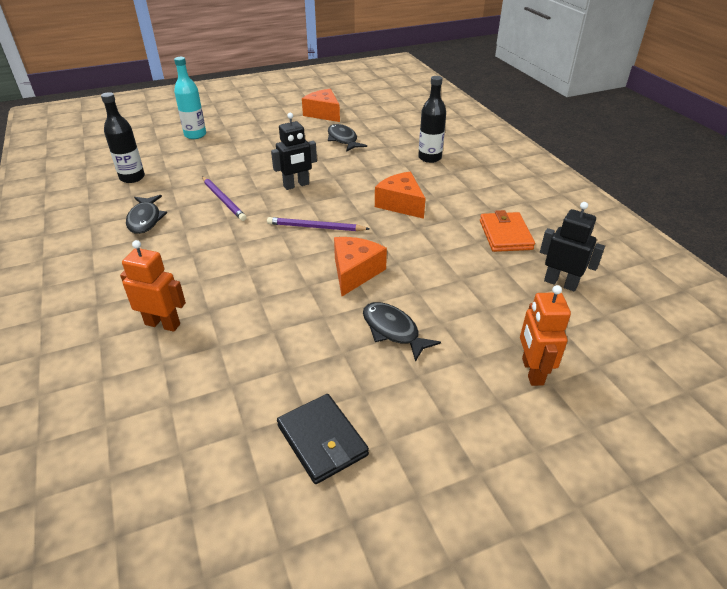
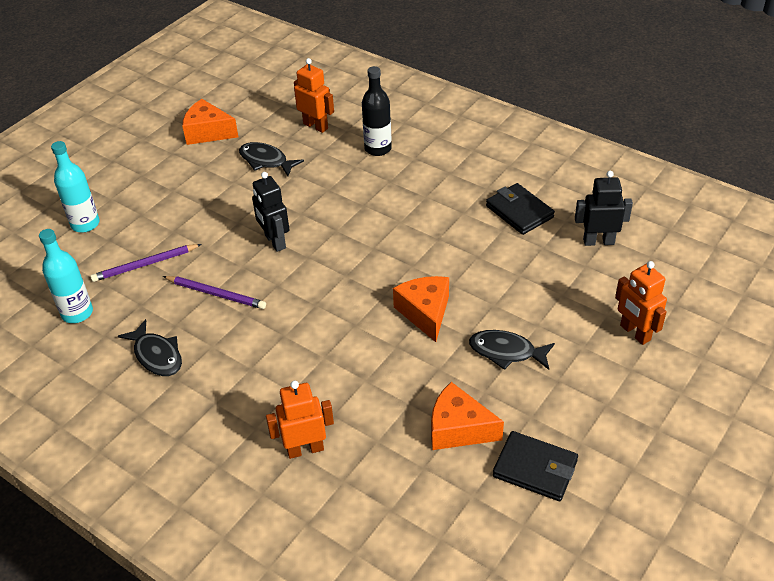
camera: 30 degrees left, 5 degrees up
(132, 177) = (77, 313): black bottle -> turquoise bottle
(296, 185) = (275, 242): black robot -> black robot turned 120 degrees clockwise
(315, 227) = (343, 282): purple pencil -> purple pencil (145, 265)
(398, 132) = (316, 126): none -> orange robot
(401, 204) = (399, 219): orange cheese -> orange cheese (458, 429)
(505, 235) = (519, 212): orange wallet -> black wallet

